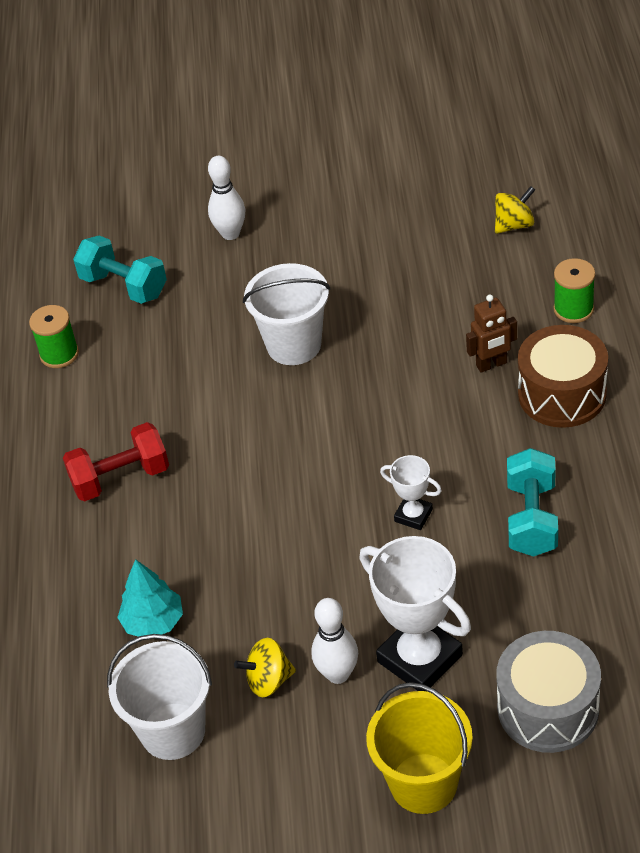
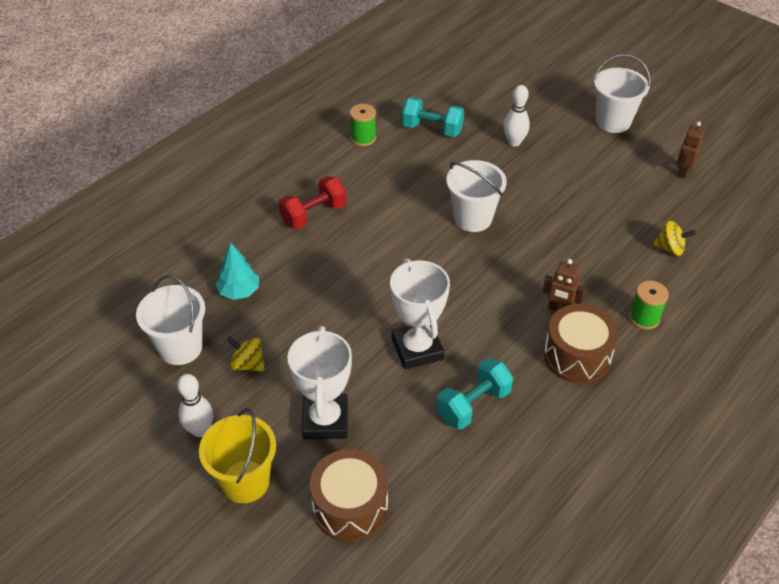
camera: 40 degrees right, 0 degrees up
(120, 478) = (313, 214): red dumbbell -> red dumbbell turned 60 degrees counterclockwise
(124, 286) = (432, 129): turquoise dumbbell -> turquoise dumbbell turned 60 degrees counterclockwise
(302, 137) = (613, 122): none -> white bucket
(338, 674) = (280, 391): white bowling pin -> white bowling pin (200, 430)
(413, 515) = (417, 349): white trophy -> white trophy, size x1.96
(432, 140) = (683, 172): none -> brown robot
(548, 708) = (350, 506): grey drum -> brown drum

